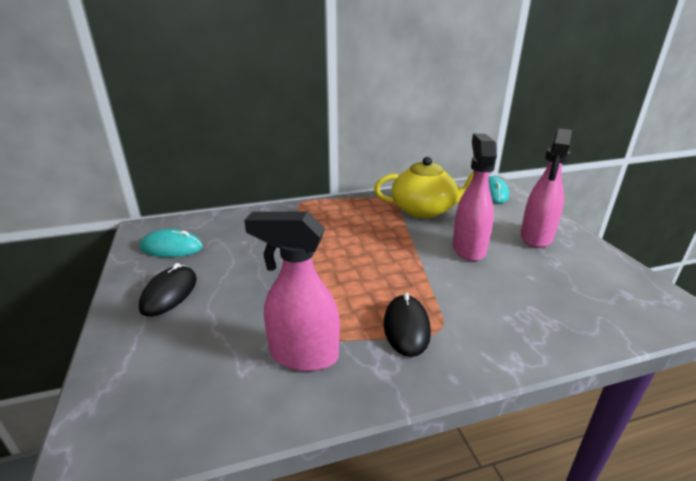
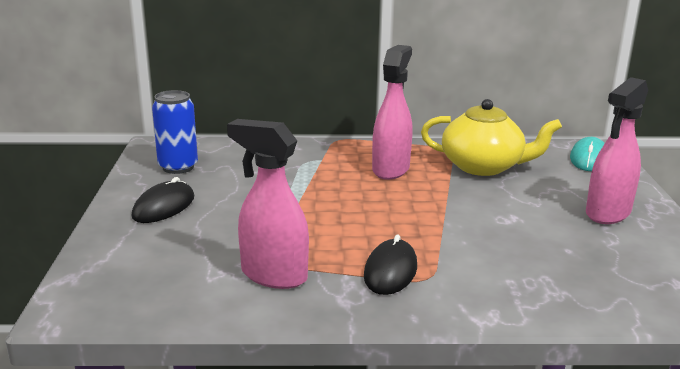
camera: 15 degrees right, 5 degrees down
(171, 247) = (178, 167): turquoise mouse -> blue can
(468, 249) = (511, 212): pink spray bottle -> pink spray bottle (391, 169)

